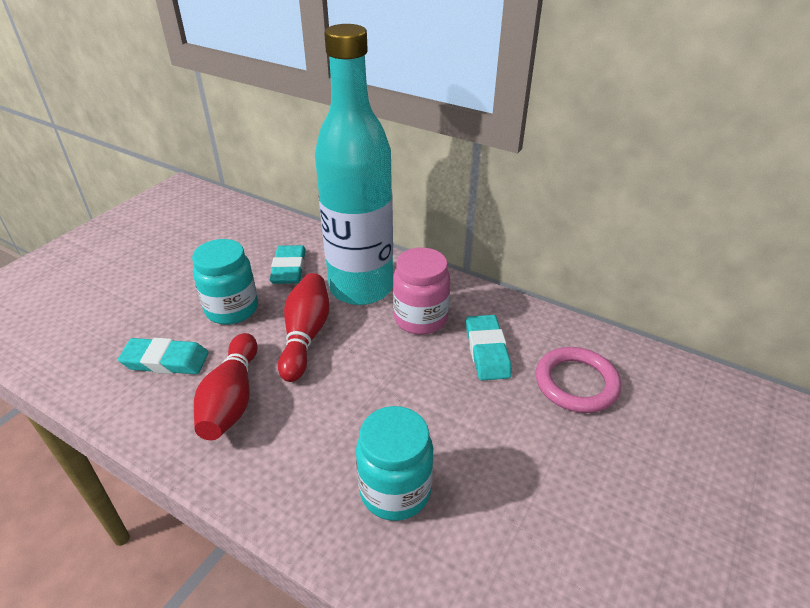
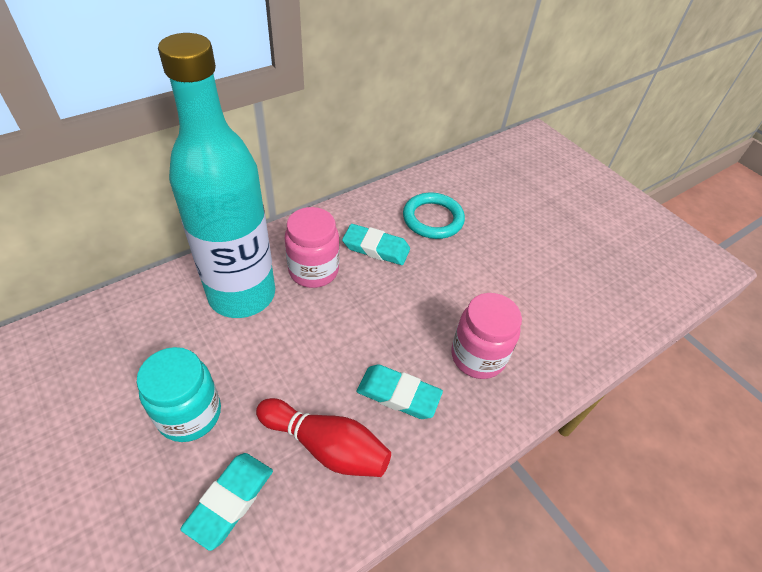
camera: 70 degrees left, 10 degrees up
(289, 268) = (162, 342): turquoise eraser -> turquoise eraser (398, 394)
(305, 335) = (278, 360): red bowling pin -> none
(395, 490) = (477, 356): turquoise jar -> pink jar
(576, 383) = (433, 219): pink ring -> turquoise ring

